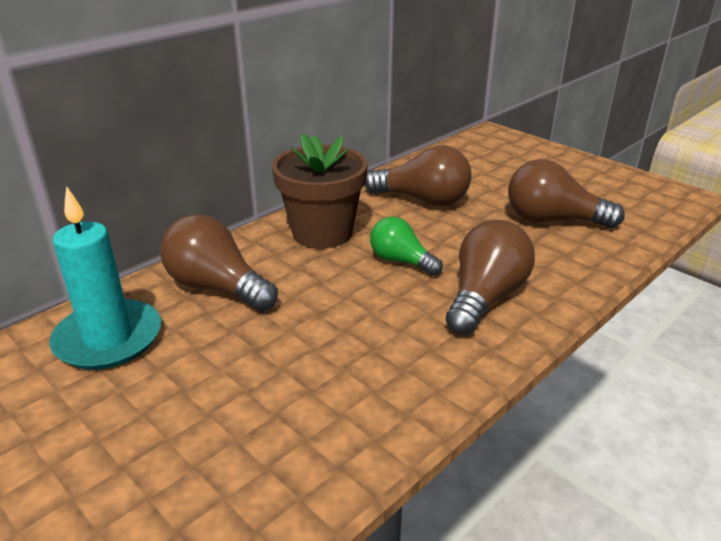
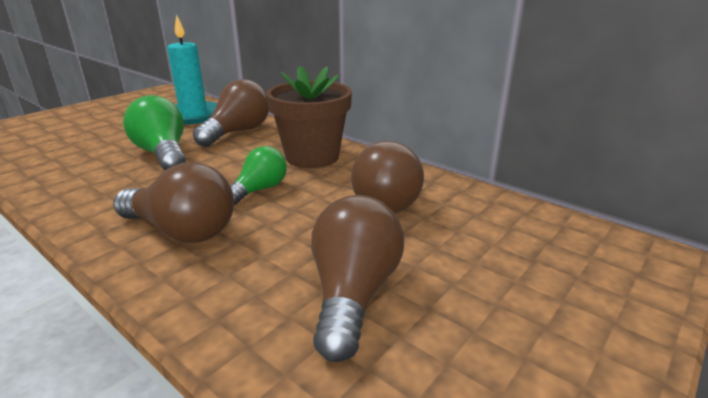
camera: 85 degrees right, 5 degrees down
(282, 343) = (163, 154): none -> green light bulb

